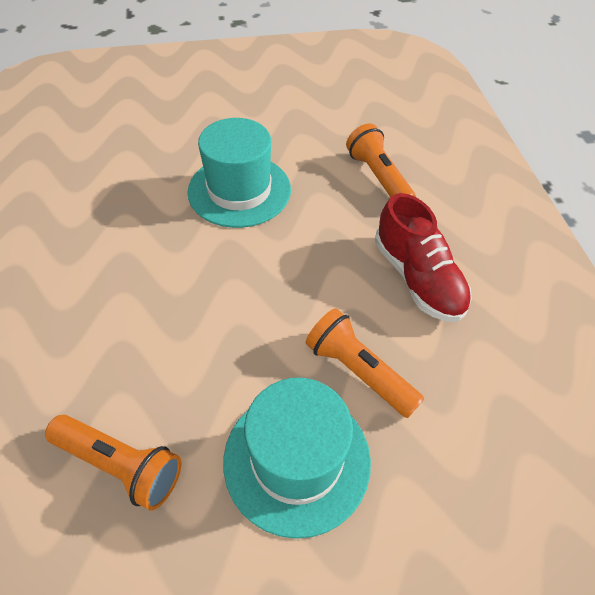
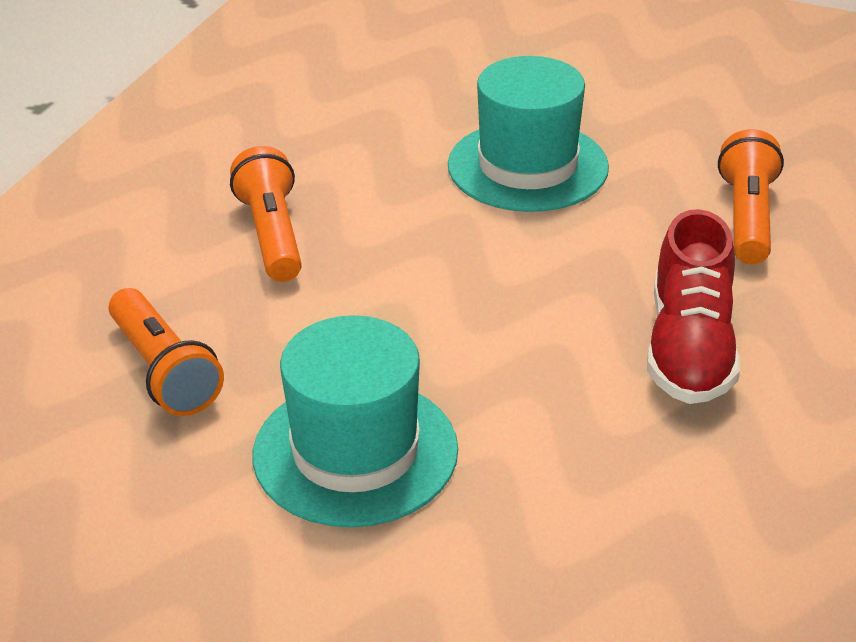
camera: 35 degrees right, 15 degrees down
(359, 371) = (509, 407): orange flashlight -> orange flashlight (272, 234)

